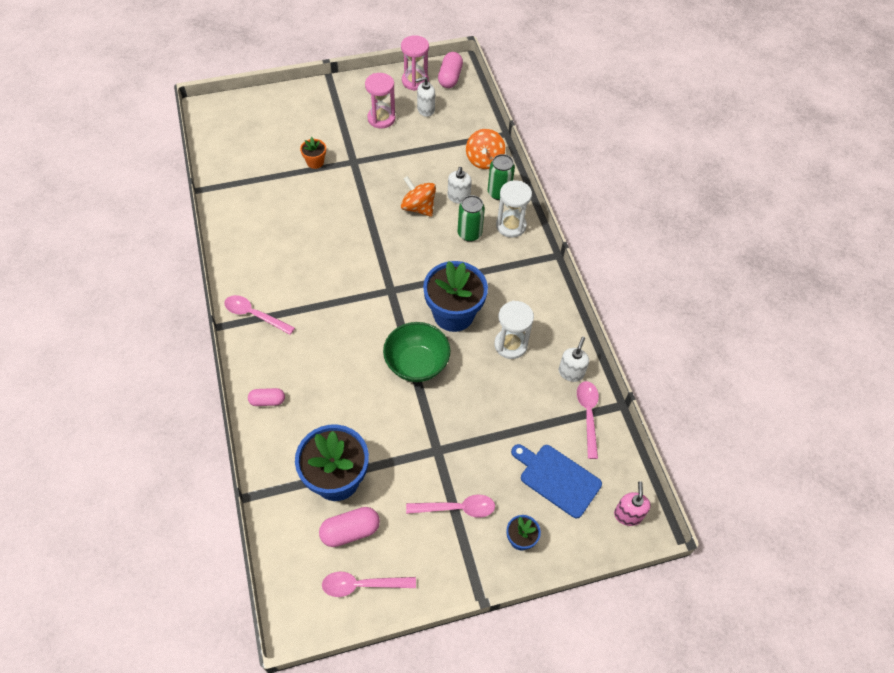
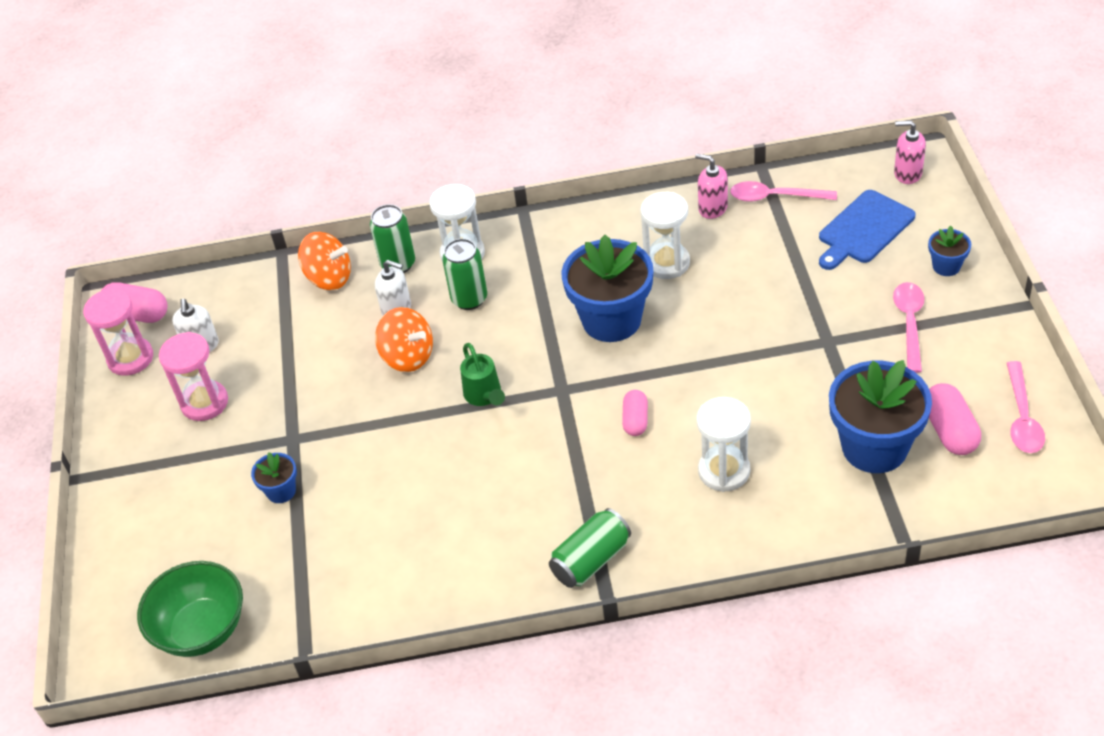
camera: 75 degrees left, 10 degrees down
(254, 315) = (591, 560): pink spoon -> green can
(267, 401) = (749, 534): pink capsule -> pink capsule (635, 420)
(315, 162) = (281, 491): orange flower pot -> blue flower pot
(319, 385) = (724, 471): none -> white hourglass
(385, 250) = (484, 396): none -> green watering can
(417, 364) = (693, 361): green bowl -> green bowl (202, 629)
(418, 207) = (408, 356): orange spinning top -> orange spinning top turned 105 degrees counterclockwise
(571, 372) = (712, 208): white soap dispenser -> pink soap dispenser

